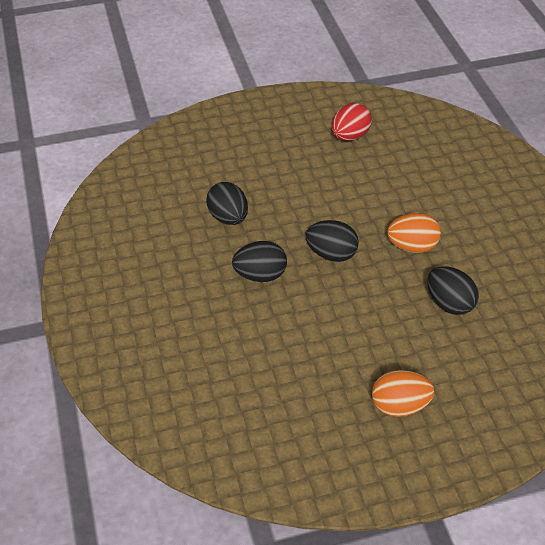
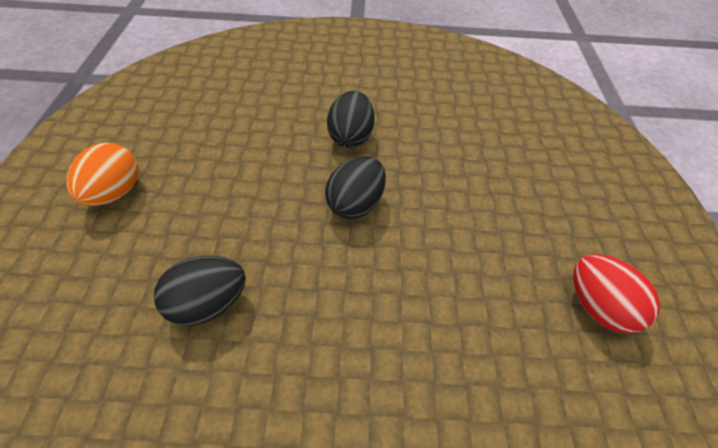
camera: 105 degrees right, 5 degrees up
(228, 217) = (445, 133): black egg -> none
(412, 246) = (331, 299): orange egg -> none

